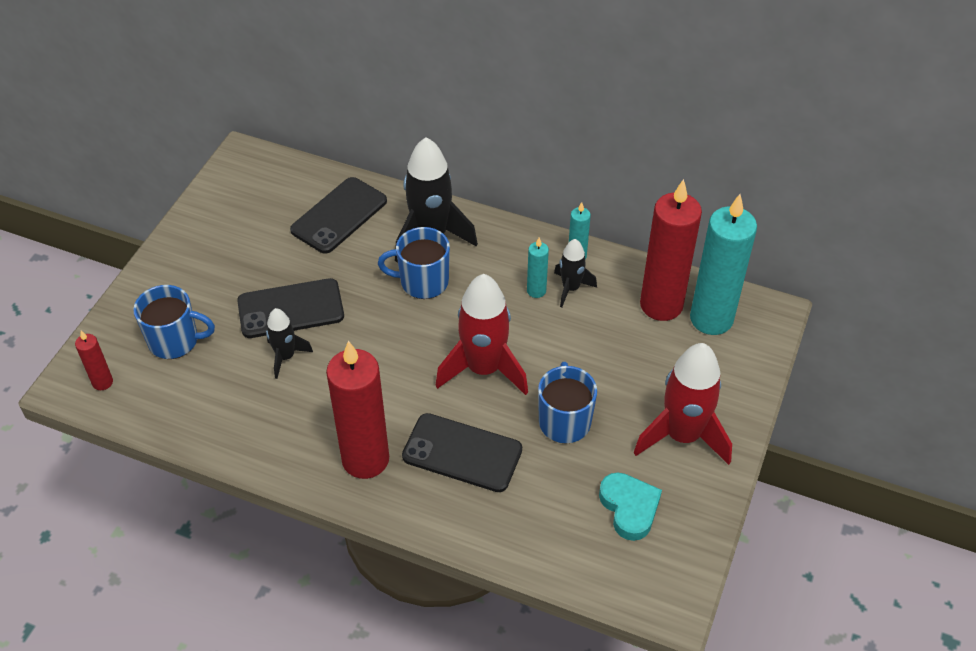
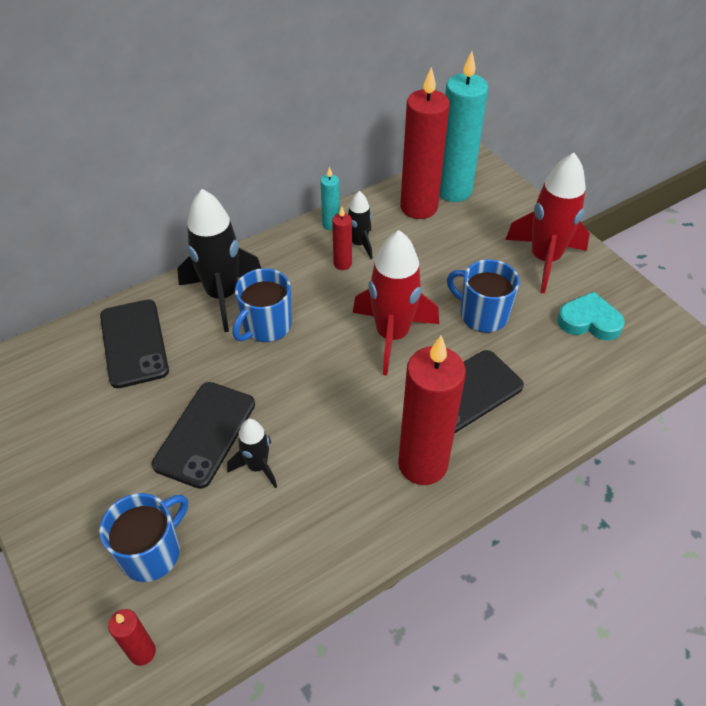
camera: 55 degrees left, 0 degrees up
(536, 291) = (342, 264): turquoise candle -> red candle

